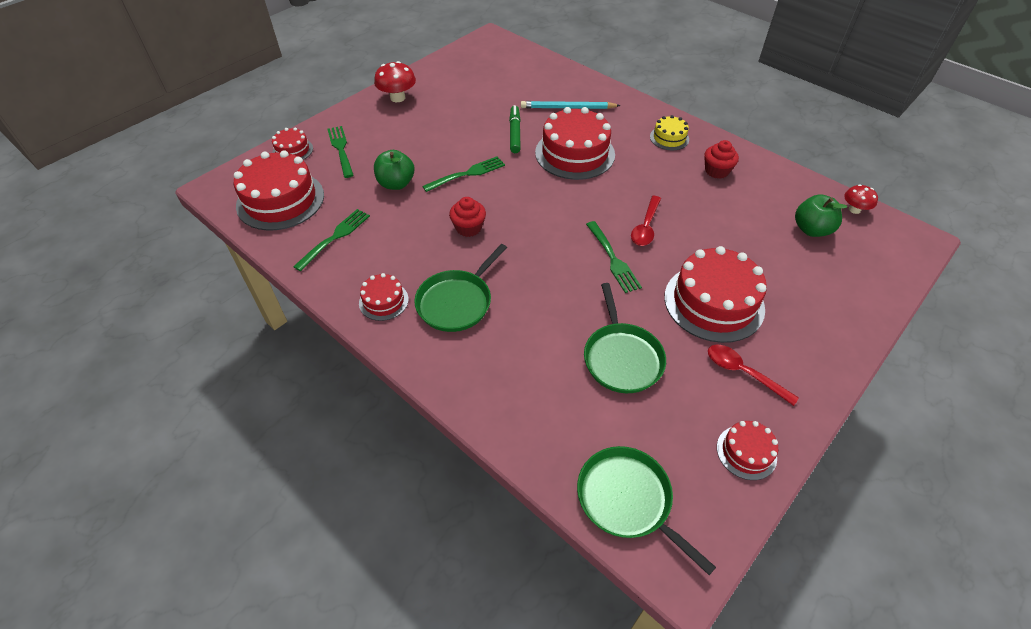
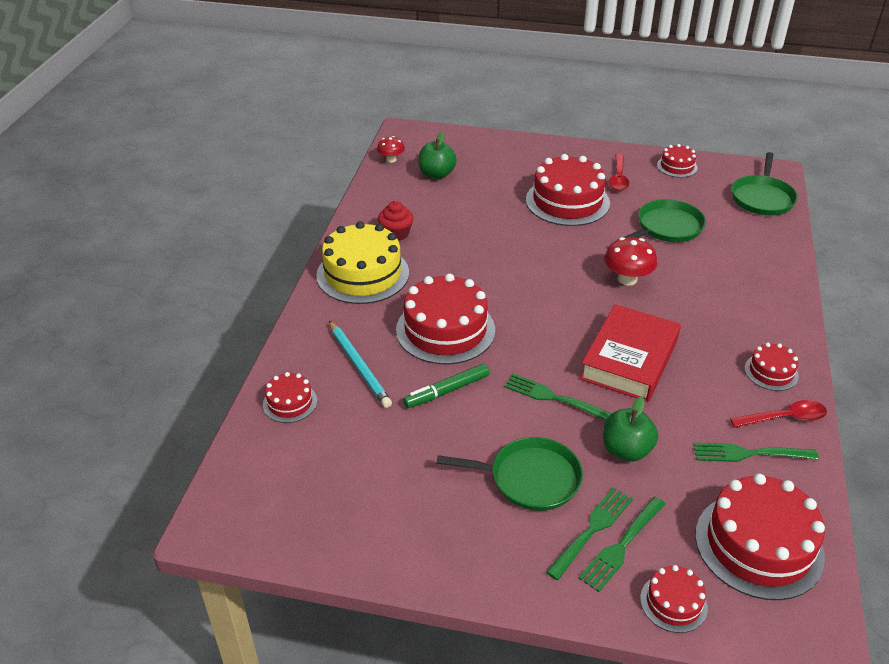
camera: 120 degrees left, 10 degrees down
(397, 98) = (461, 553): red mushroom -> red mushroom (627, 279)
(457, 302) = (718, 327): green pan -> green pan (530, 478)
(468, 228) = (629, 359): red cupcake -> red book
(556, 76) = (290, 402): none -> red cake
(612, 258) = (574, 260): green fork -> green fork (591, 531)
(645, 227) = (516, 253): red spoon -> red spoon (784, 418)
(669, 138) = (363, 274): yellow cake -> yellow cake, size x2.00

